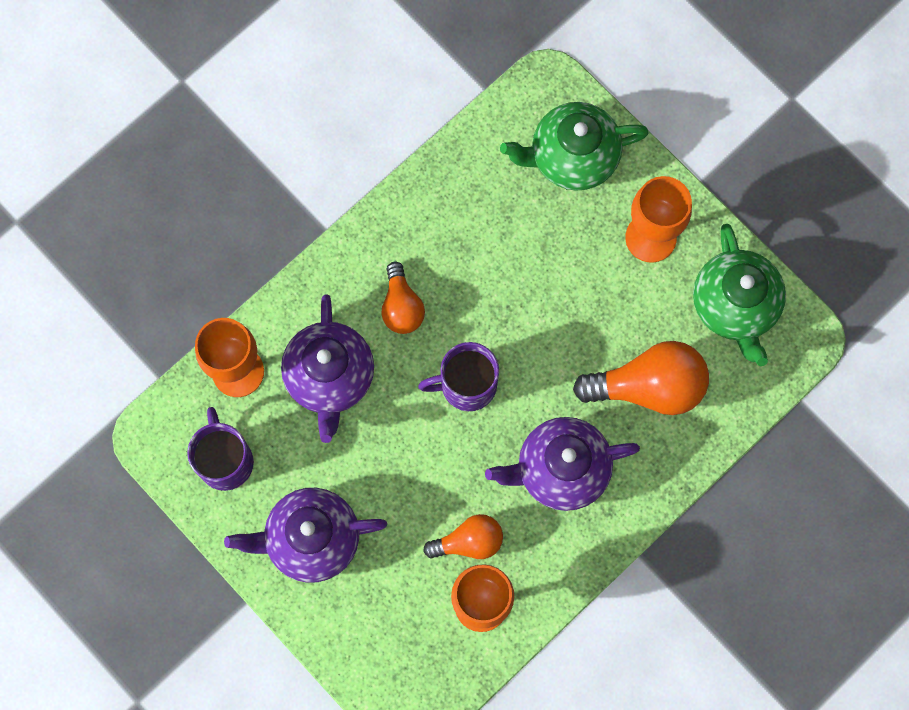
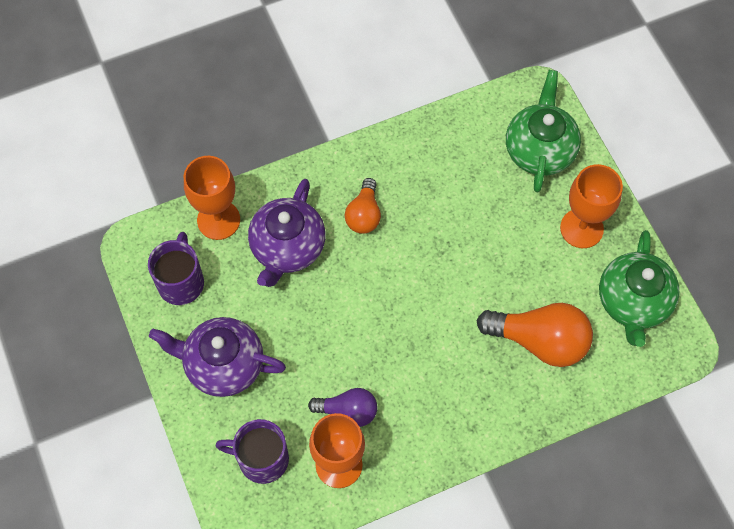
camera: 20 degrees right, 10 degrees down
(467, 385) = (393, 290): purple mug -> purple mug (262, 459)
(469, 542) = (348, 411): orange light bulb -> purple light bulb
(560, 469) = (444, 380): purple teapot -> none
(572, 157) = (539, 149): green teapot -> green teapot turned 90 degrees clockwise

